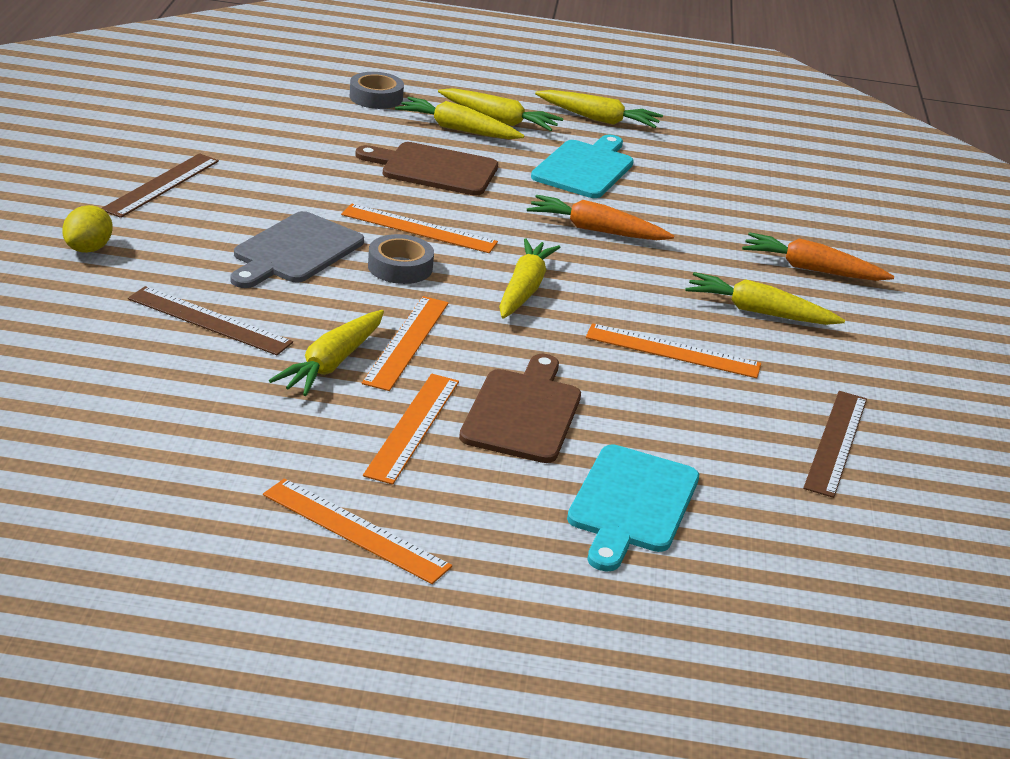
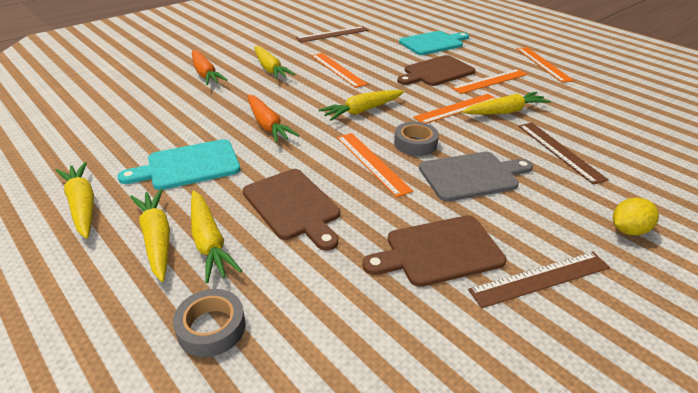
camera: 135 degrees left, 5 degrees up
(265, 177) = (439, 251): none -> brown cutting board

